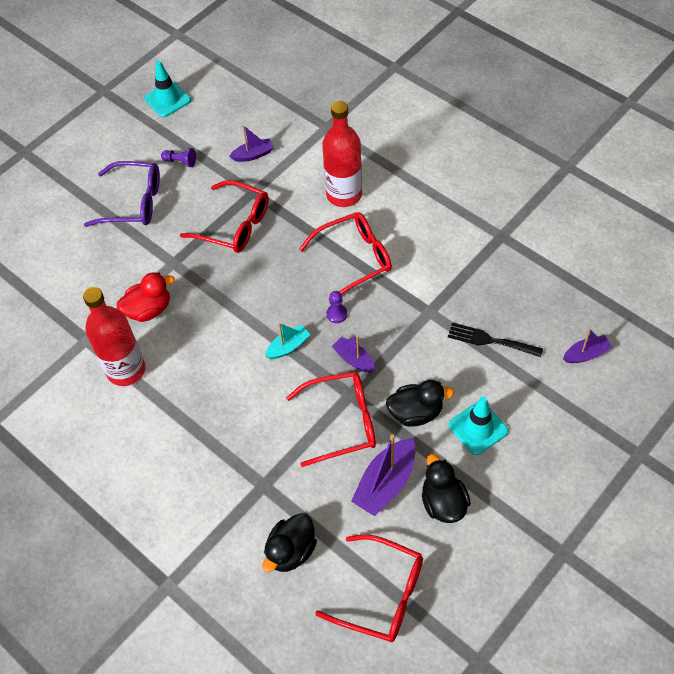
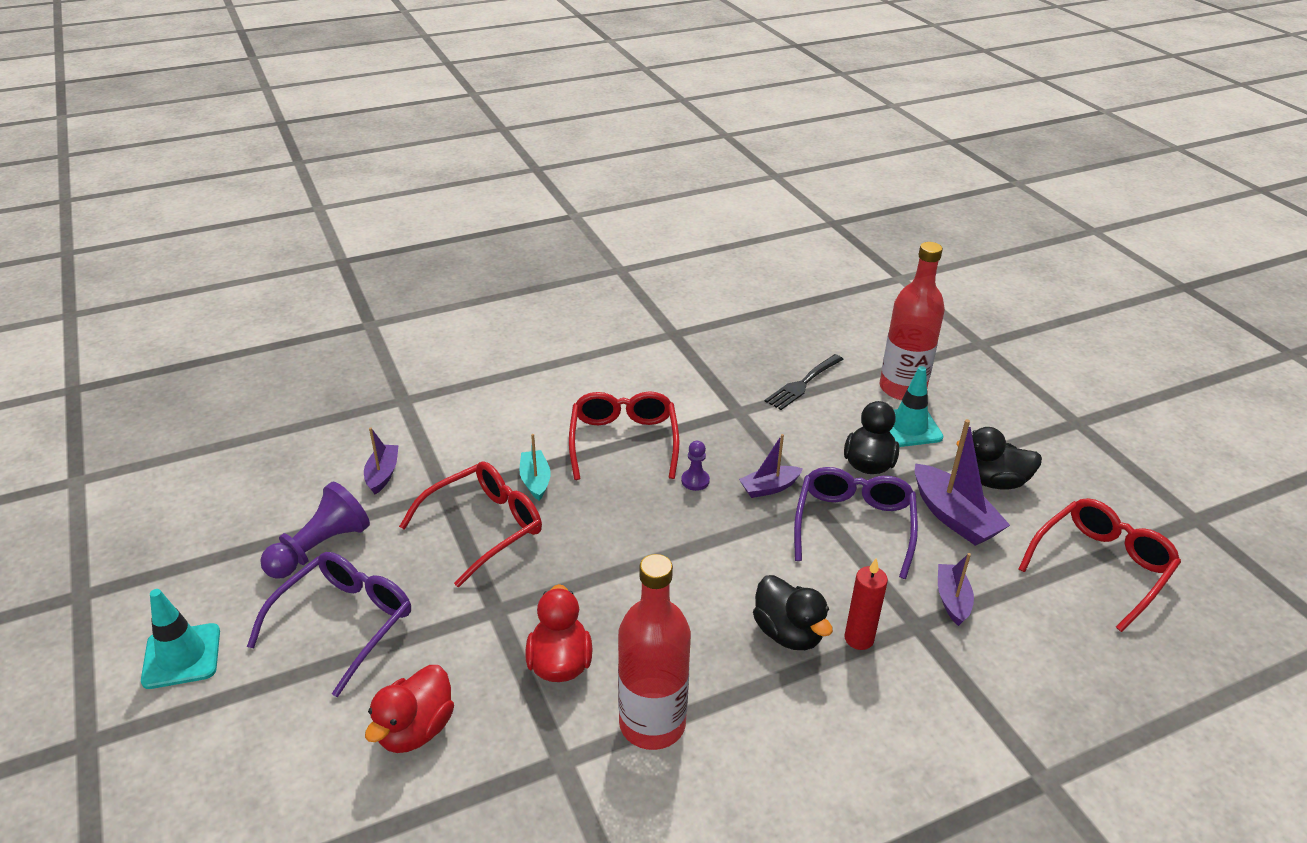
camera: 70 degrees left, 20 degrees down
(80, 269) = (415, 730): none -> red duck
(167, 99) = (189, 527): turquoise traffic cone -> turquoise traffic cone (181, 656)
(180, 161) = (320, 548): purple pawn -> purple pawn, size x1.91
(236, 454) = (859, 639): none -> red candle
(288, 347) = (717, 537): turquoise boat -> turquoise boat (535, 480)
(291, 551) = (1024, 629): black duck -> black duck (788, 633)
(342, 422) = (854, 525): red glasses -> purple glasses
(344, 194) = (521, 419): red bottle -> red bottle (902, 388)
(586, 354) = (853, 334): purple boat -> purple boat (952, 600)

